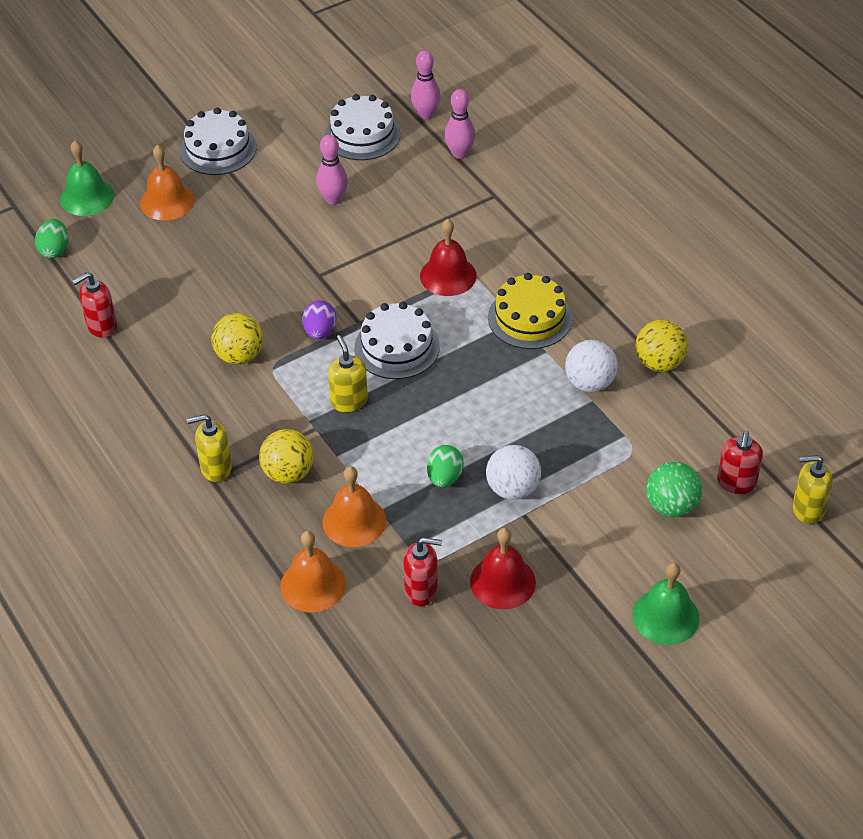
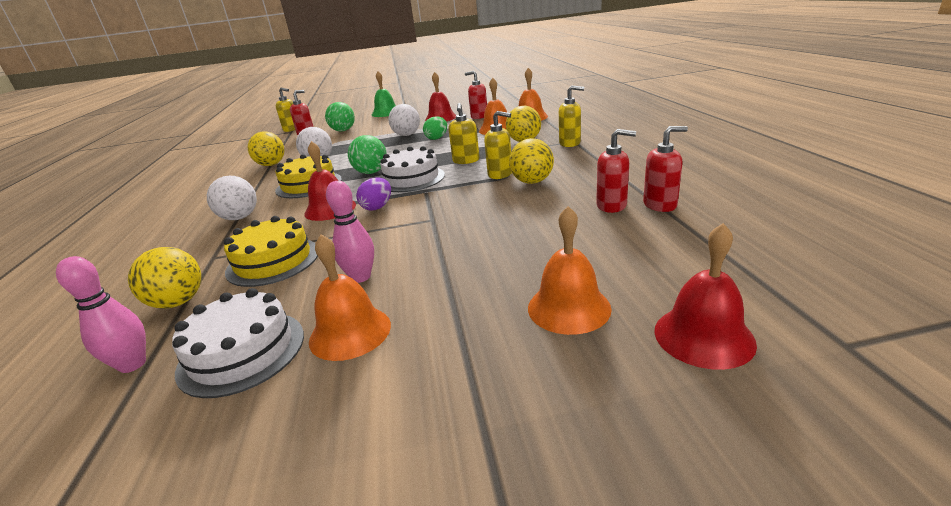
camera: 155 degrees left, 20 degrees down
(55, 250) = (738, 272): green egg -> none
(87, 197) = (703, 336): green bell -> red bell
(146, 319) = (611, 206): none -> red soap dispenser
(218, 149) = (459, 376): white cake -> none
(284, 369) = (500, 174): none -> yellow soap dispenser
(302, 159) = (350, 332): none -> orange bell
(320, 332) = (460, 189): purple egg -> purple egg (377, 207)
(428, 201) = (273, 261): none -> yellow cake
(459, 153) = (178, 302): pink bowling pin -> yellow ball
(467, 357) = (371, 172): none -> green ball
(542, 247) = (239, 218): none -> white ball

